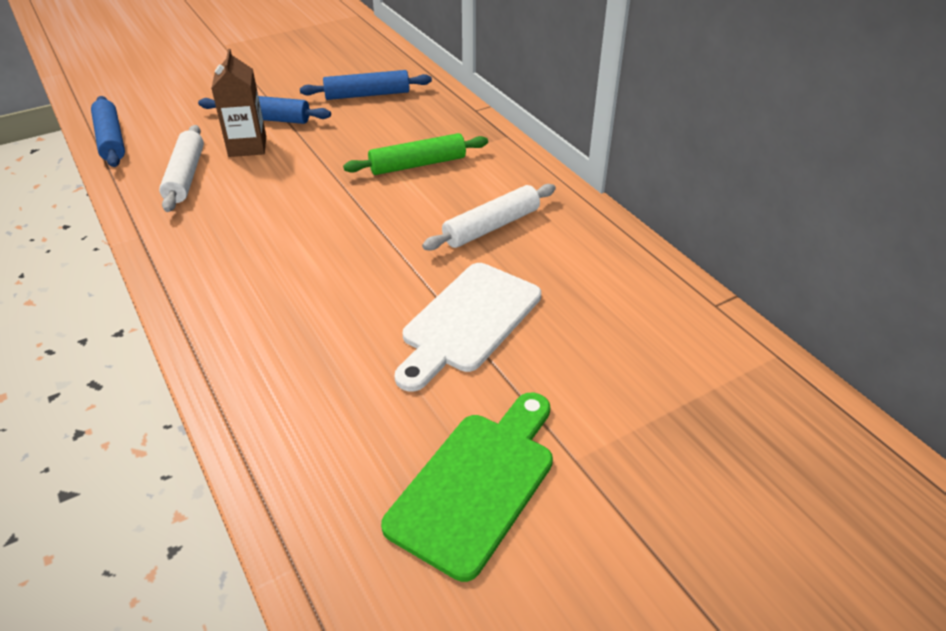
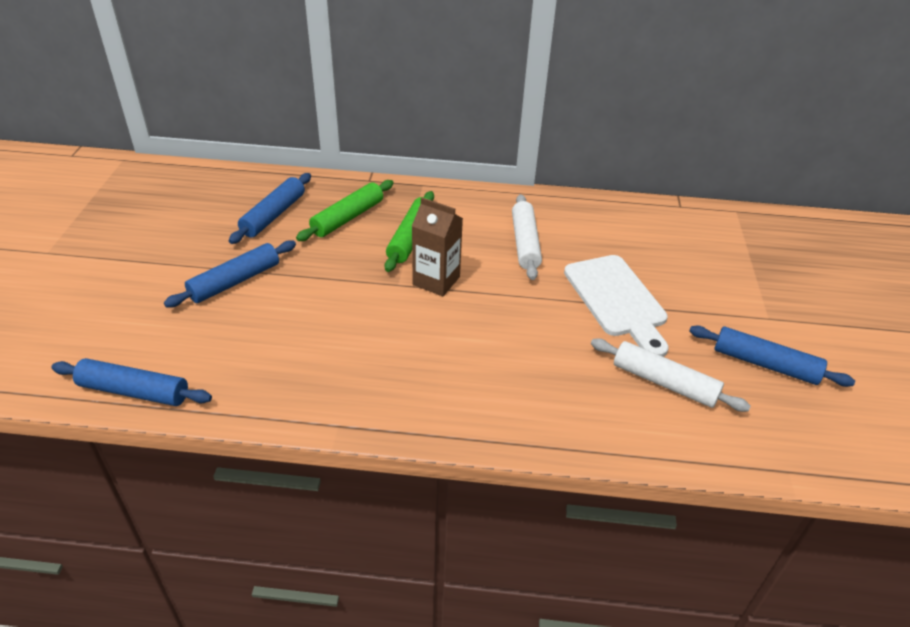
camera: 55 degrees left, 0 degrees up
(185, 176) = (271, 363): white rolling pin -> white rolling pin (664, 382)
(247, 146) = (269, 309): brown carton -> brown carton (436, 281)
(407, 125) = (348, 218): none -> green rolling pin
(476, 484) = (765, 364): green cutting board -> blue rolling pin

